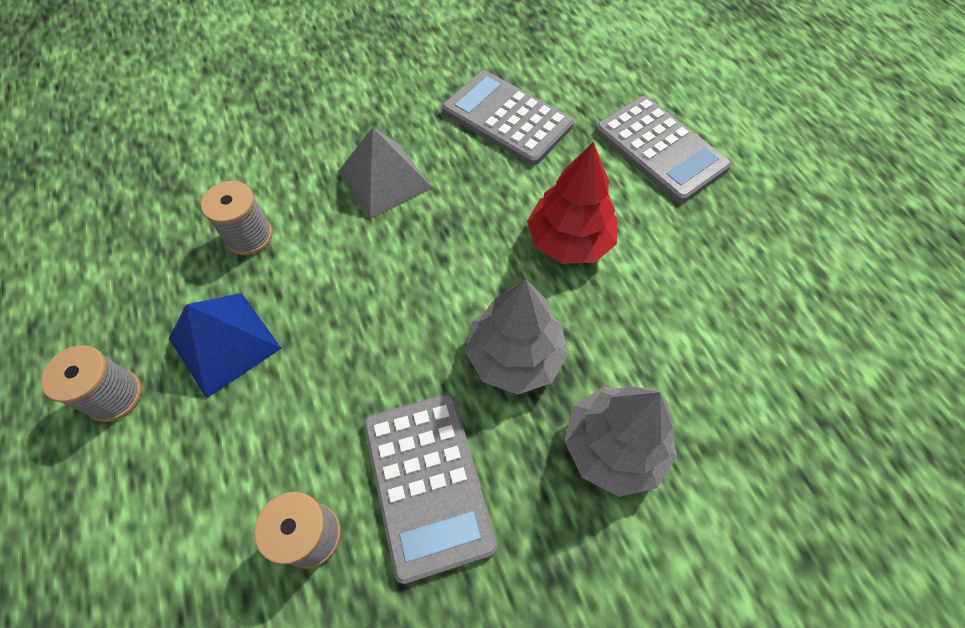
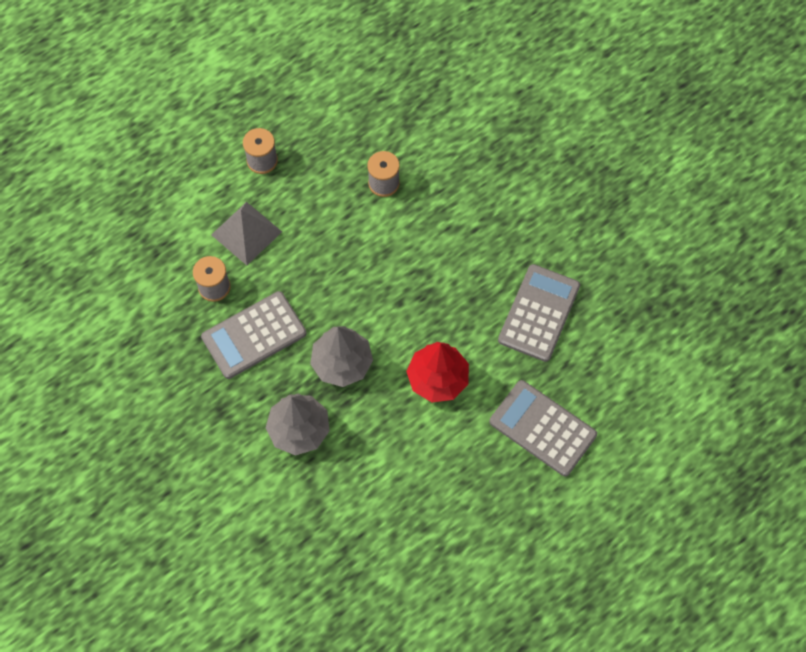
camera: 75 degrees right, 5 degrees up
(225, 343) = (307, 201): blue pyramid -> none
(384, 179) = (454, 247): grey pyramid -> grey pyramid (246, 233)
(660, 149) = (542, 428): grey calculator -> grey calculator turned 90 degrees clockwise

